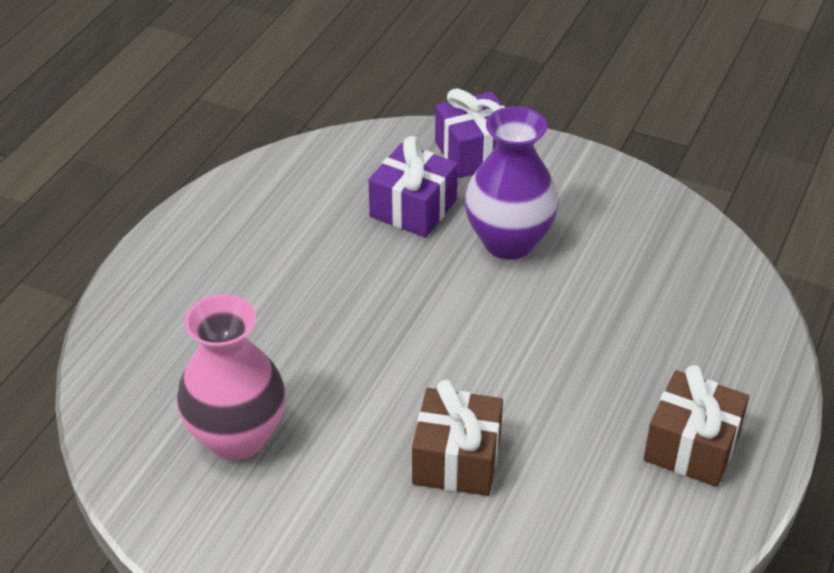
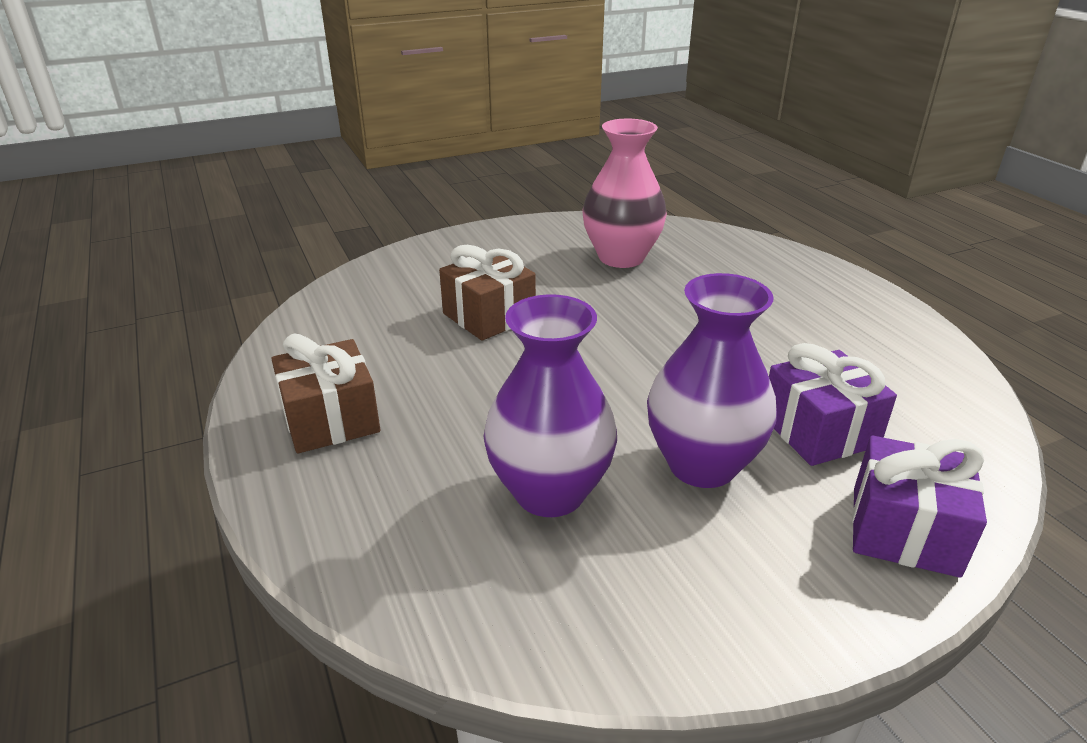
camera: 130 degrees right, 10 degrees down
(612, 291) = (550, 492): none -> purple vase

